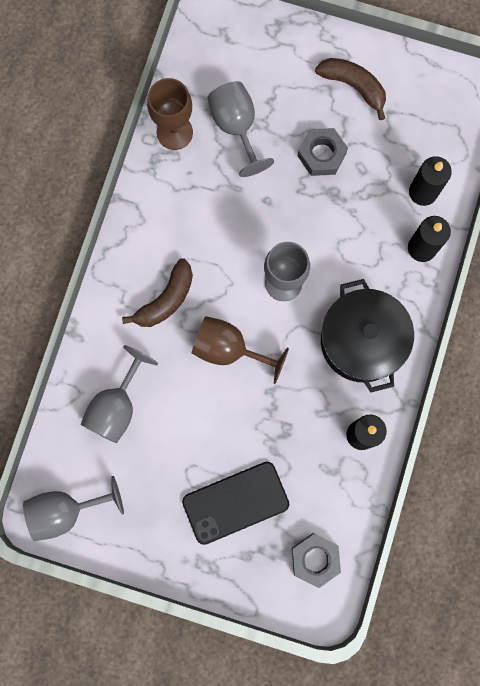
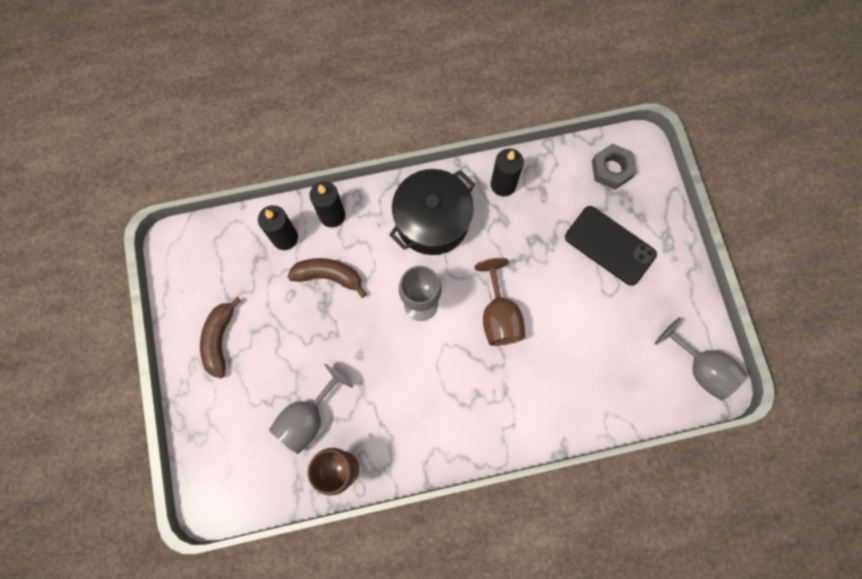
camera: 120 degrees left, 5 degrees down
(117, 406) = (598, 377): grey goblet -> none
(166, 299) = (489, 389): brown banana -> brown banana (328, 276)
(321, 154) = (295, 333): grey nut -> none

